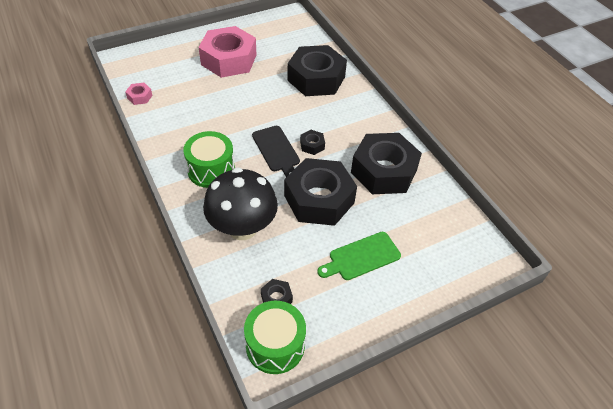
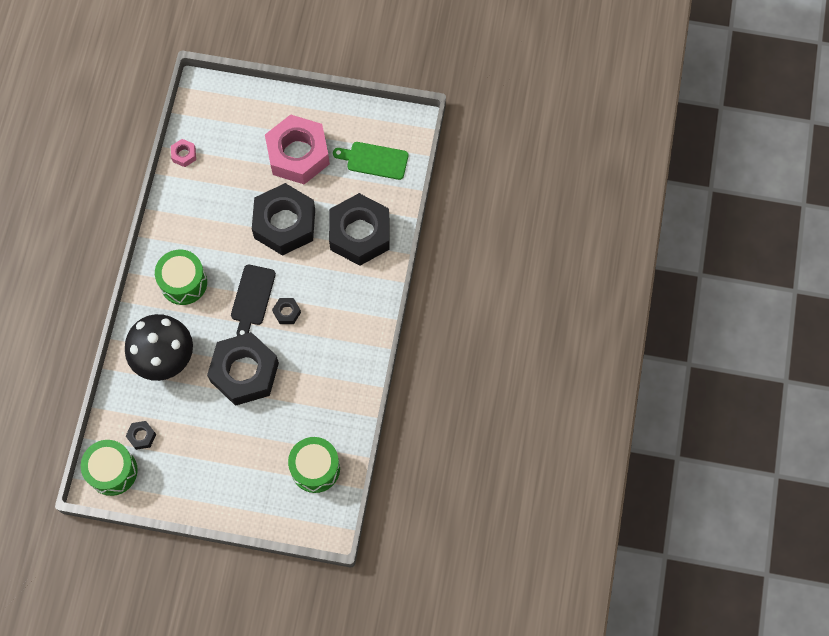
camera: 40 degrees right, 20 degrees up
(361, 257) = (230, 447): green cutting board -> green cutting board (374, 160)
(384, 171) = (323, 381): black nut -> black nut (284, 224)
(441, 229) = (315, 468): none -> green drum

